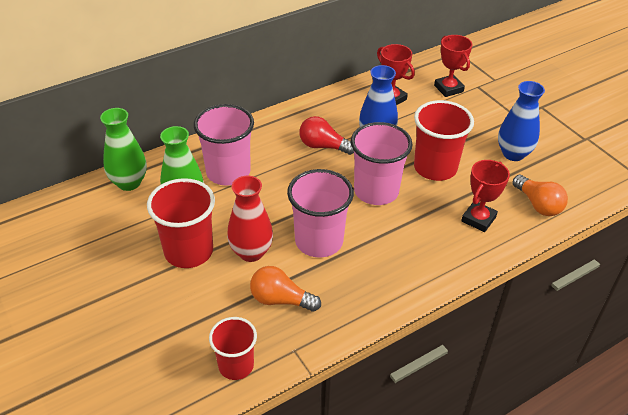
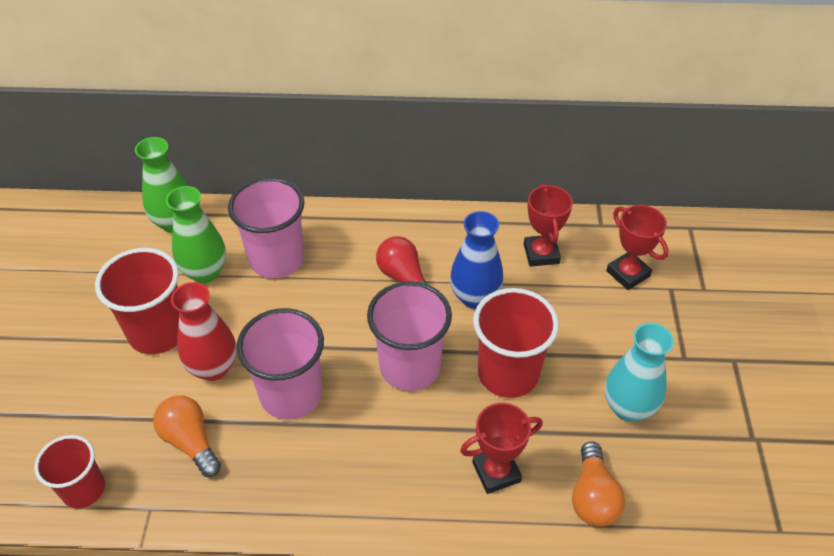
camera: 35 degrees right, 5 degrees up
(448, 88) = (628, 273): red trophy -> red trophy turned 45 degrees counterclockwise
(513, 154) = (628, 407): blue vase -> turquoise vase

